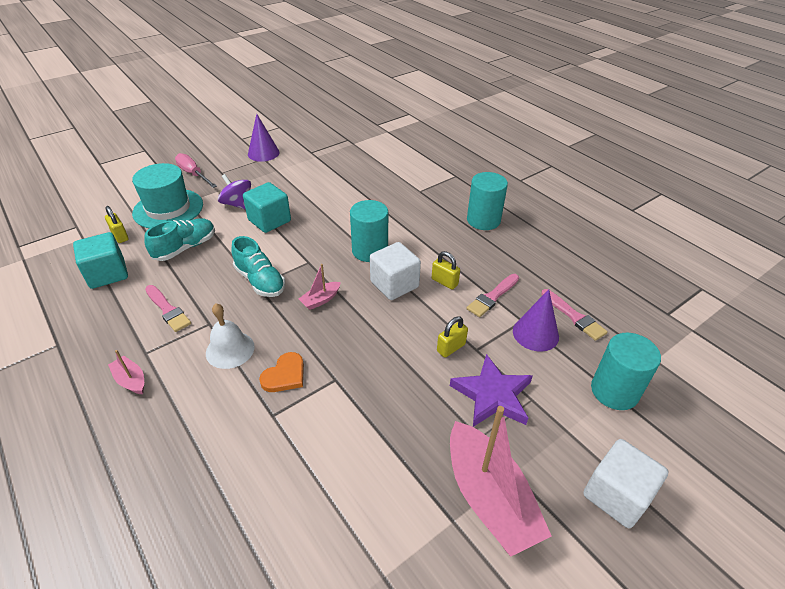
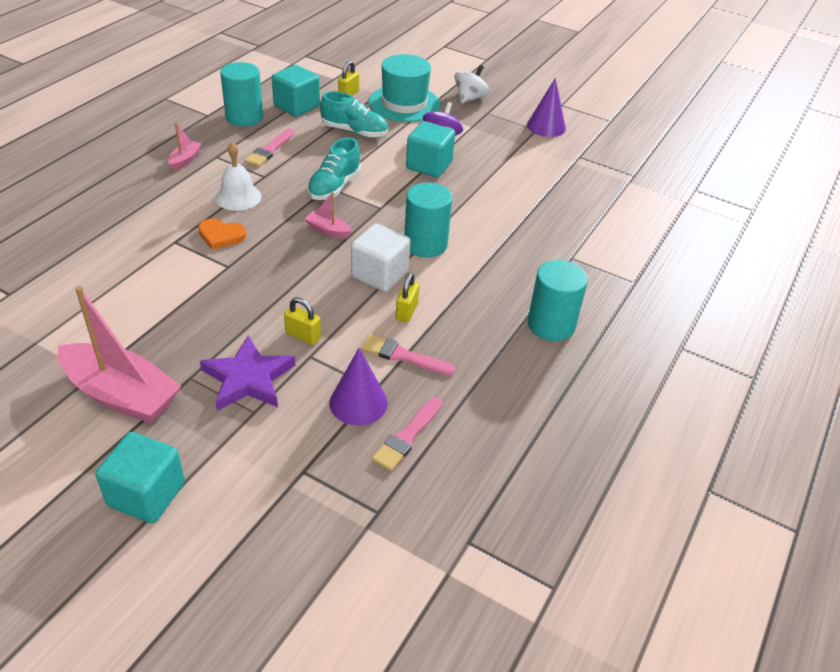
camera: 65 degrees right, 0 degrees up
(193, 174) = (470, 98): pink screwdriver -> white spinning top
(489, 498) = (121, 395): pink boat -> pink boat turned 105 degrees counterclockwise
(614, 391) = (293, 485): turquoise cylinder -> turquoise cylinder (244, 117)
(616, 495) = (146, 494): white cube -> turquoise cube

